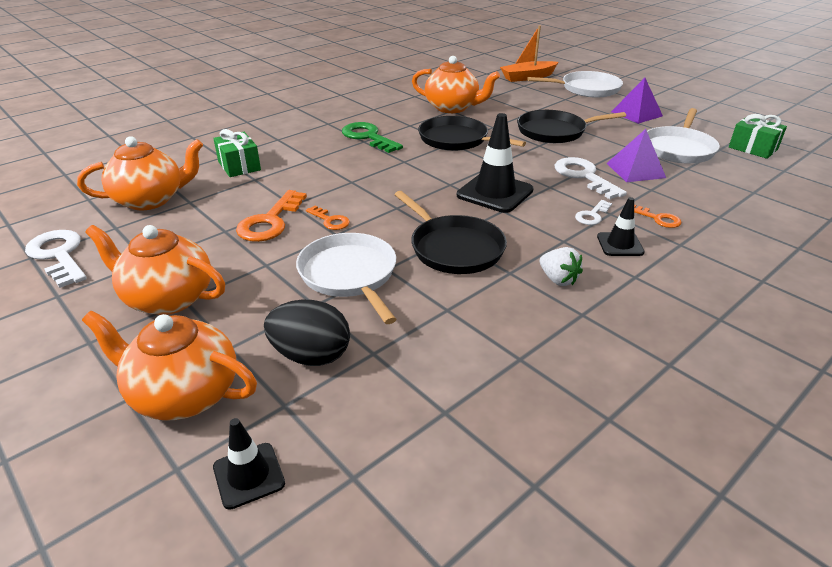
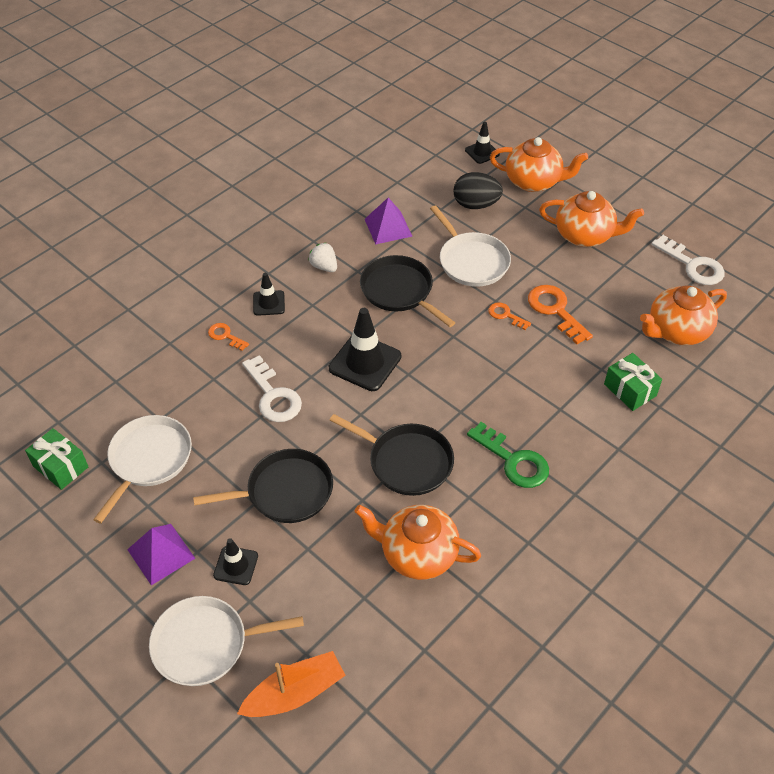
camera: 175 degrees right, 15 degrees up
(270, 222) = (555, 310): orange key -> orange key turned 45 degrees counterclockwise
(580, 108) = (236, 565): none -> black traffic cone
(592, 215) = (281, 336): white key -> none
(635, 170) = (216, 410): purple pyramid -> purple pyramid (388, 227)

